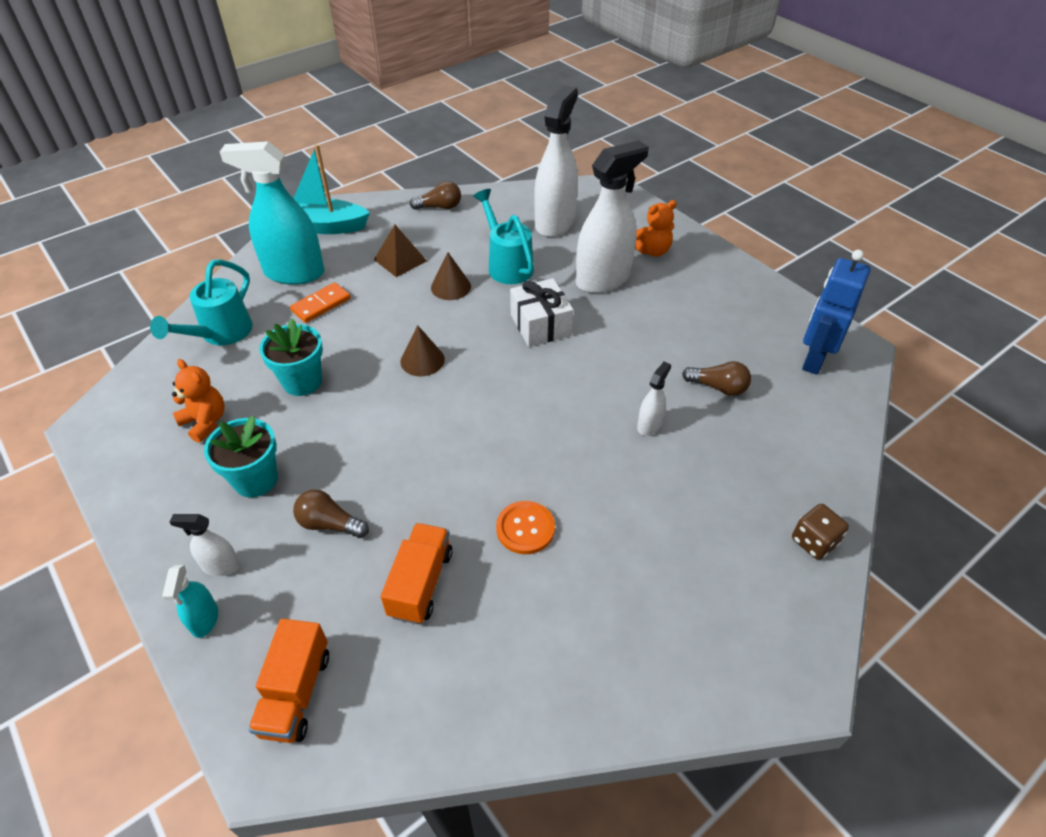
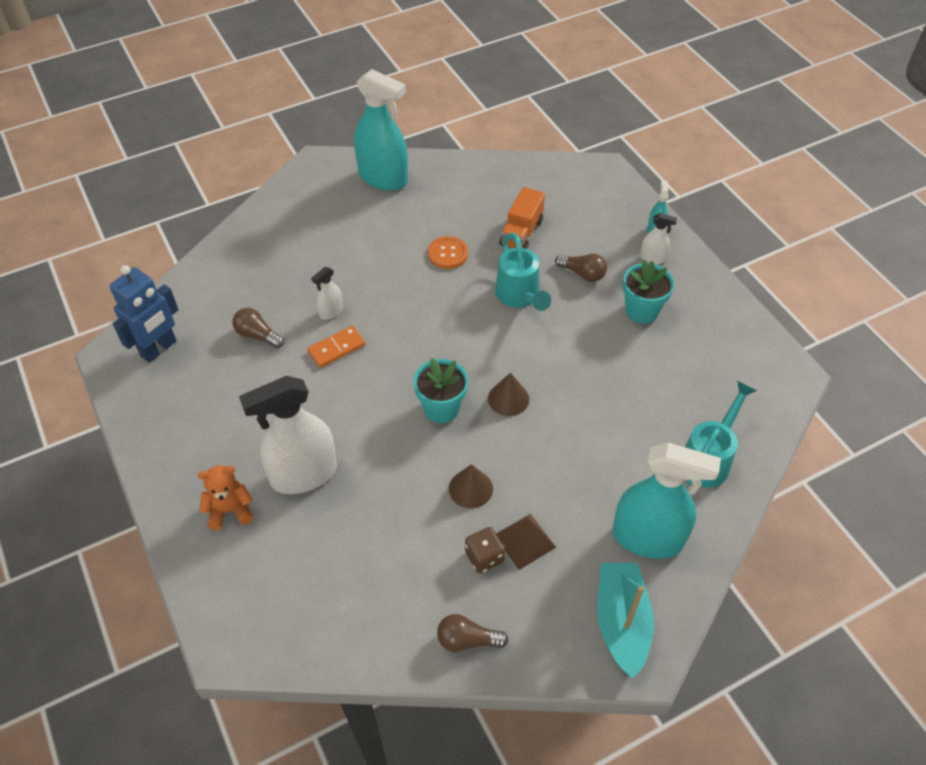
camera: 170 degrees left, 5 degrees up
(205, 422) = (694, 364): orange teddy bear -> none
(295, 693) = (594, 192): orange truck -> none
(302, 382) = (618, 391): turquoise flower pot -> turquoise flower pot (441, 408)
(321, 305) = (611, 483): orange domino -> orange domino (336, 348)
(324, 226) = (621, 622): turquoise boat -> turquoise boat turned 105 degrees counterclockwise
(507, 264) = (402, 514): turquoise watering can -> turquoise watering can (520, 297)
(540, 325) = (389, 423): white gift -> none
(555, 222) = (324, 581): white spray bottle -> none
(671, 665) = (383, 178): none -> turquoise spray bottle
(813, 541) = (262, 222): brown dice -> brown dice (484, 557)

